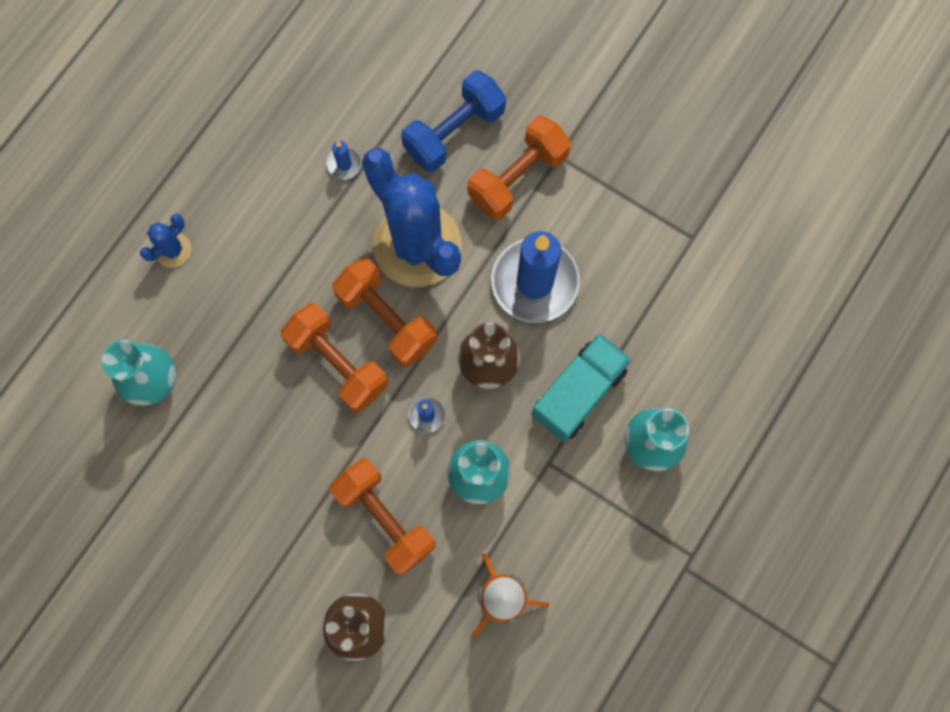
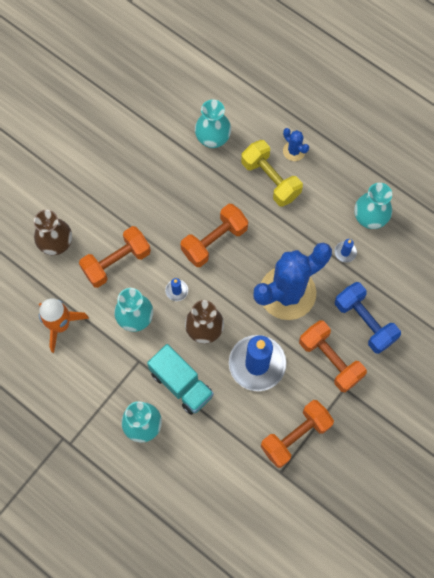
camera: 95 degrees right, 5 degrees down
(226, 283) = (270, 179): none -> yellow dumbbell
(286, 131) = (369, 218): none -> turquoise vase
(387, 319) = (240, 271): orange dumbbell -> orange dumbbell (295, 436)

